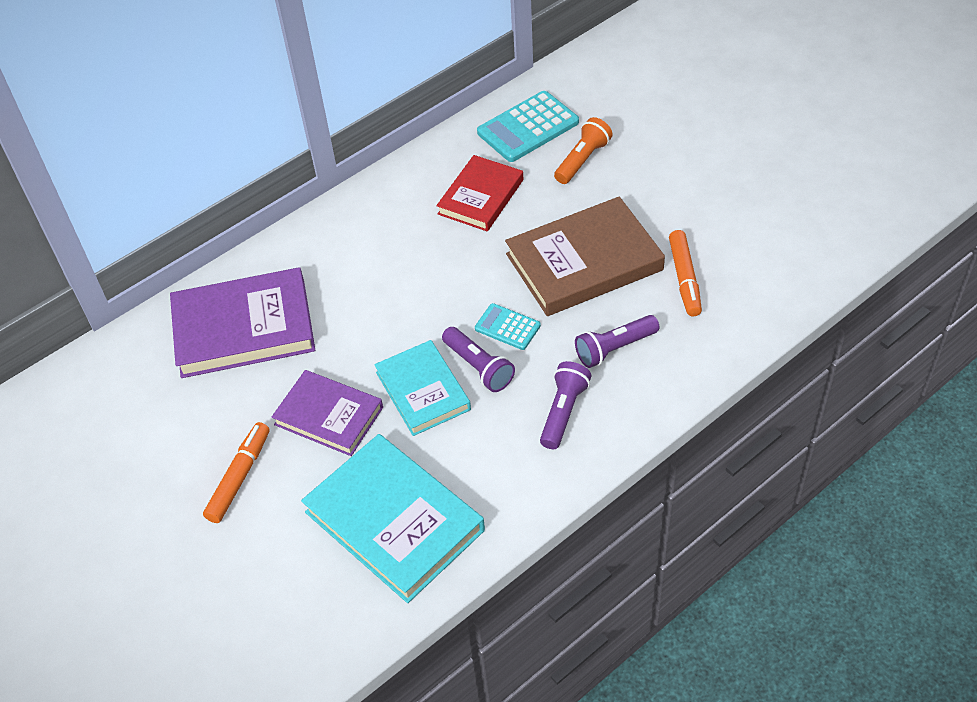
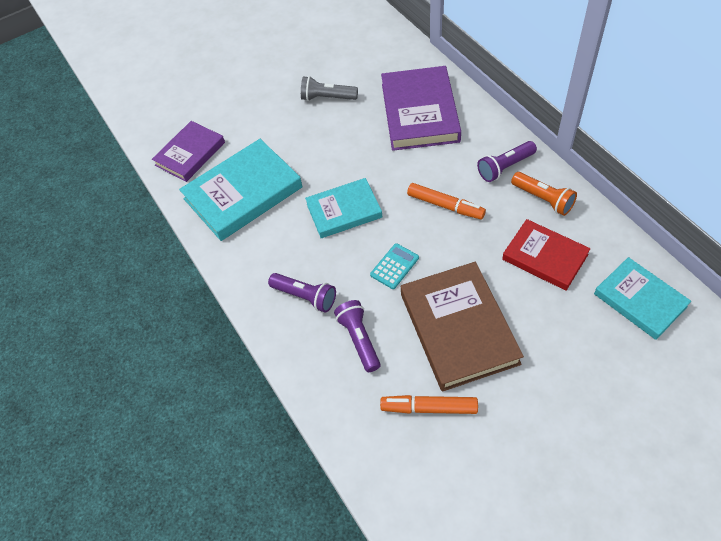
camera: 100 degrees right, 5 degrees up
(201, 444) = (327, 98): none -> grey flashlight
(239, 477) = (298, 117): orange marker -> orange marker (445, 205)
(329, 416) = (334, 159): purple book -> purple book (190, 154)
(479, 367) = (358, 245): purple flashlight -> purple flashlight (505, 167)
(528, 127) = (639, 300): turquoise calculator -> turquoise book
(582, 160) = (592, 342): orange flashlight -> orange flashlight (543, 199)

